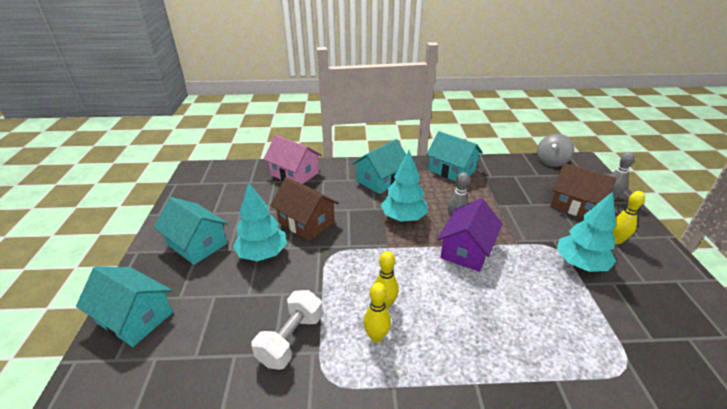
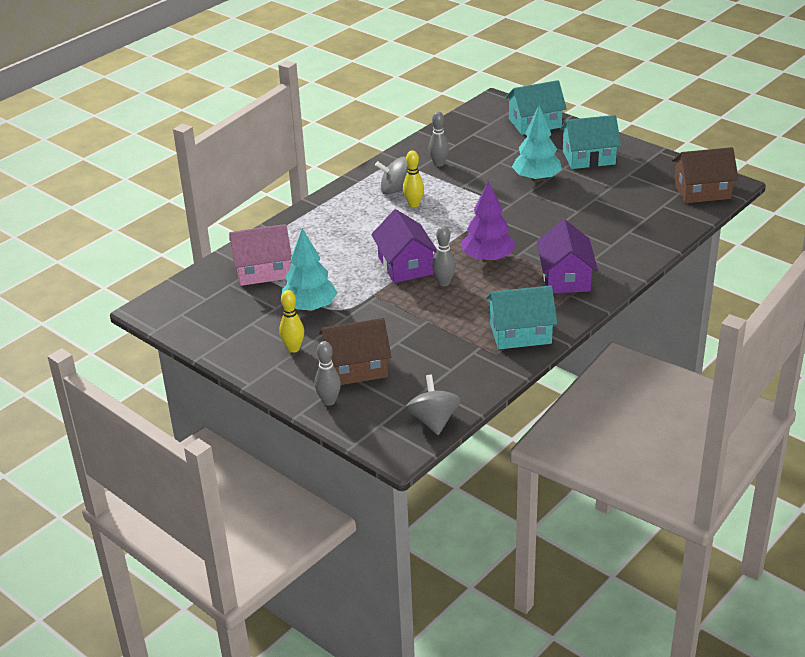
camera: 135 degrees right, 0 degrees up
(291, 339) = (439, 164): white dumbbell -> grey bowling pin
(294, 174) = (646, 234): pink house -> pink house (263, 270)
(306, 222) = (551, 210): brown house -> brown house (702, 191)
(376, 336) = (396, 190): yellow bowling pin -> grey spinning top
(380, 180) = (565, 277): turquoise house -> purple house
(403, 217) = (487, 259): turquoise tree -> purple tree

